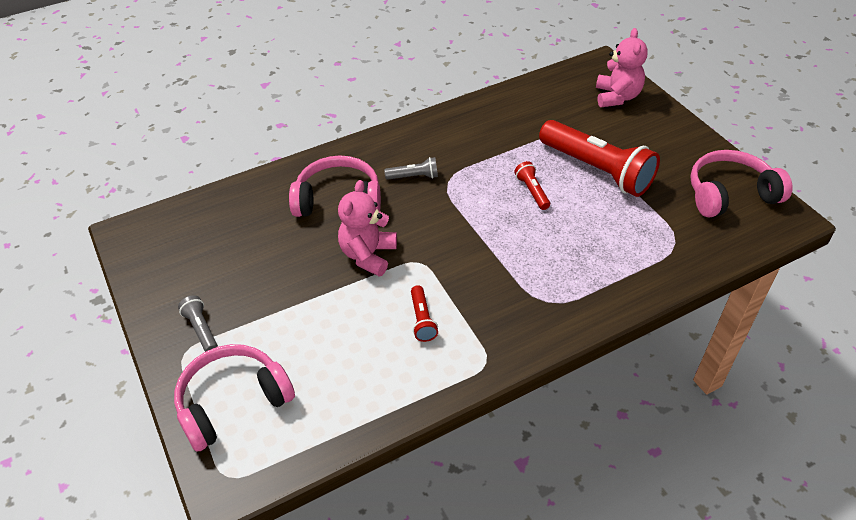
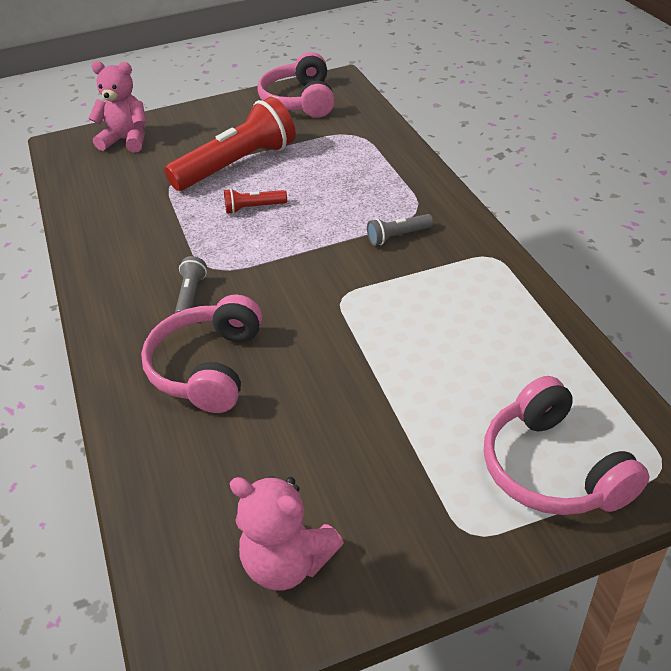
camera: 80 degrees left, 5 degrees down
(201, 329) = (427, 514): grey flashlight -> grey flashlight (398, 236)
(368, 255) = (320, 340): pink teddy bear -> pink teddy bear (287, 563)
(422, 320) = (431, 298): red flashlight -> none

